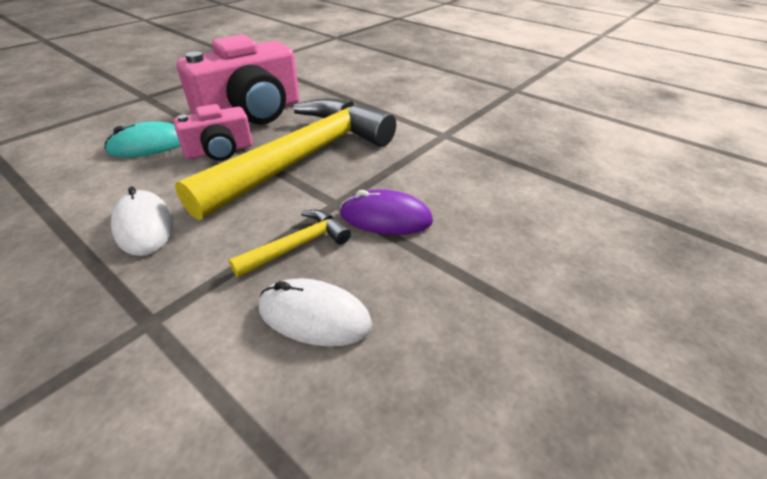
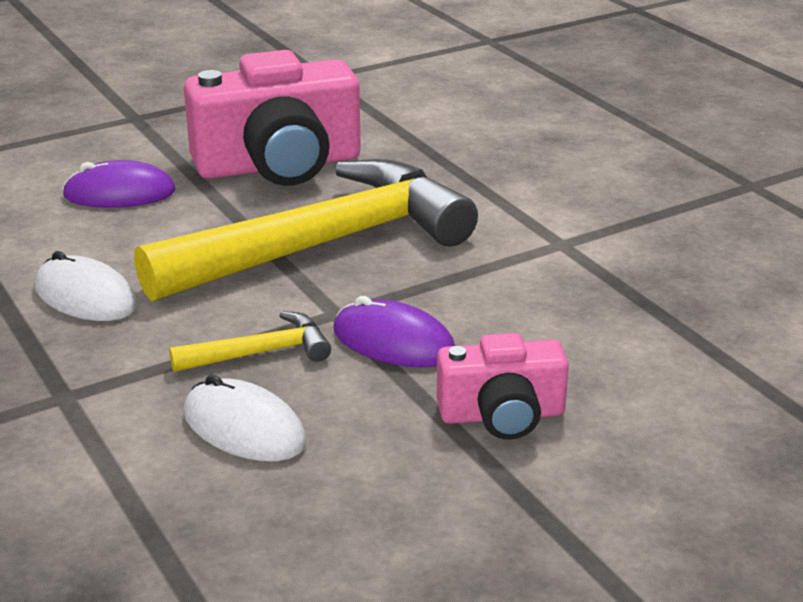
camera: 20 degrees right, 10 degrees down
(144, 226) = (85, 296): white mouse -> white mouse turned 45 degrees counterclockwise
(149, 145) = (119, 193): turquoise mouse -> purple mouse
(219, 151) = (211, 216): pink camera -> pink camera (502, 415)

